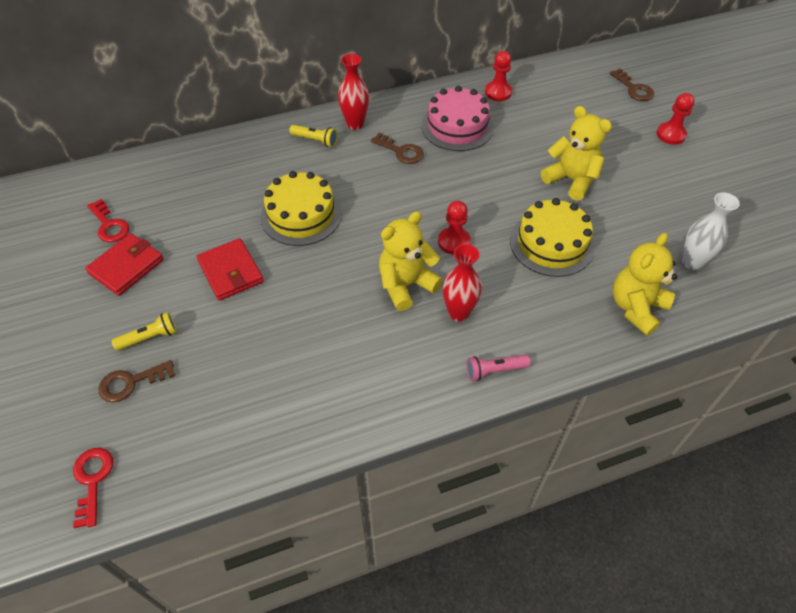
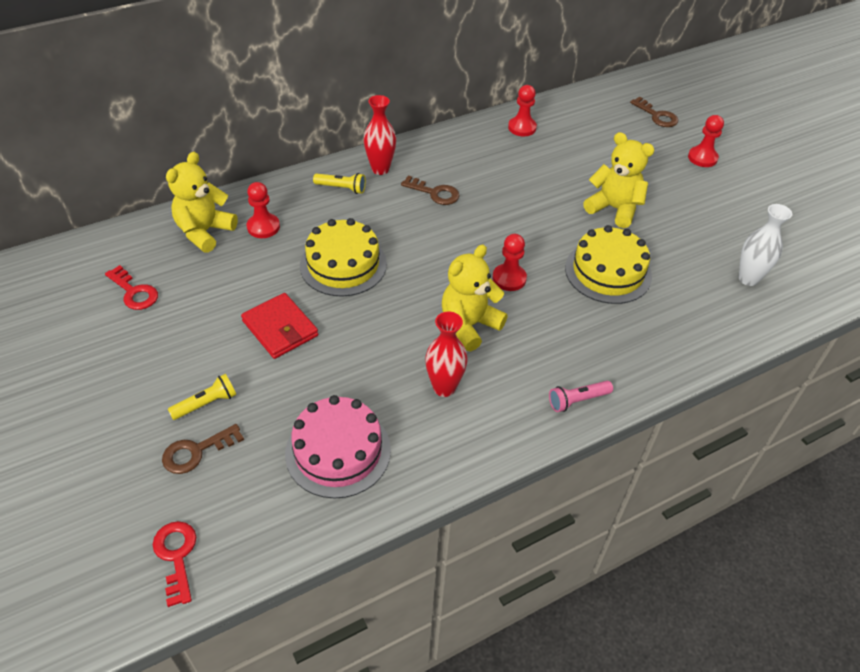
camera: 10 degrees left, 5 degrees down
(126, 266) = (163, 333): red wallet -> none
(236, 172) = (263, 227): none -> red pawn
(457, 126) = (487, 164): pink cake -> pink cake (338, 451)
(458, 313) = (529, 348): red vase -> red vase (444, 387)
(636, 308) = (704, 326): yellow teddy bear -> yellow teddy bear (204, 232)

